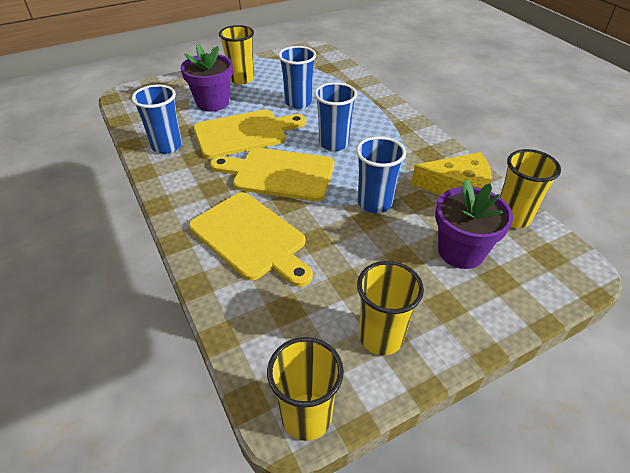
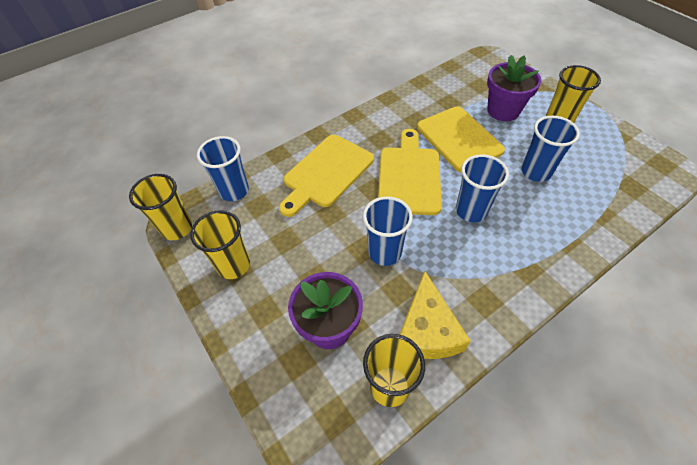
camera: 85 degrees right, 10 degrees up
(167, 146) = (425, 100): blue cup -> blue cup (234, 191)

